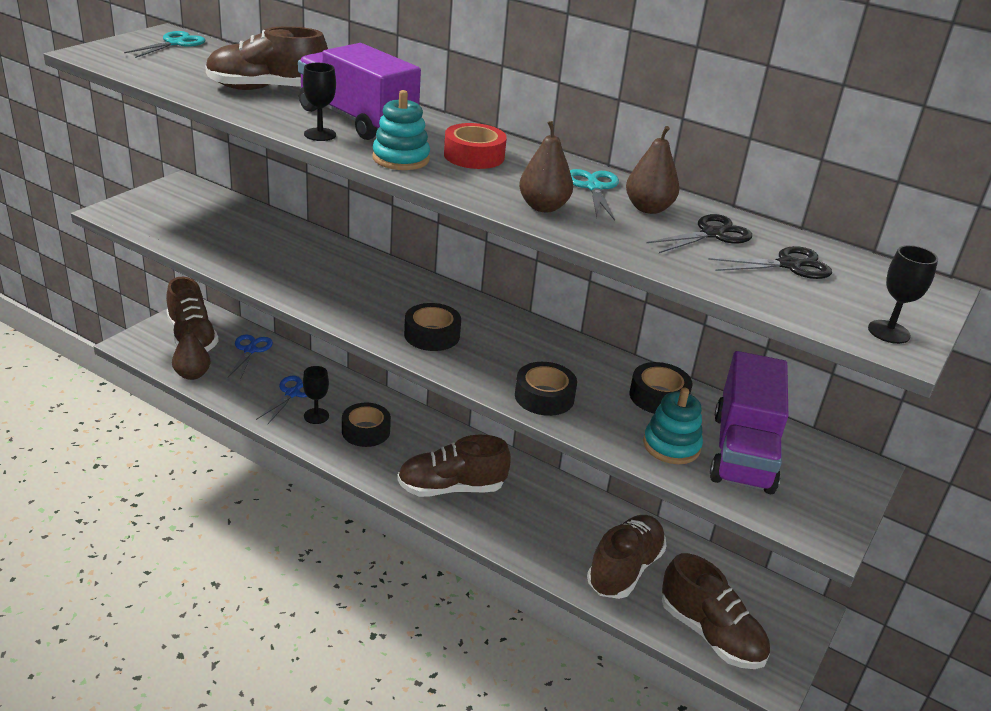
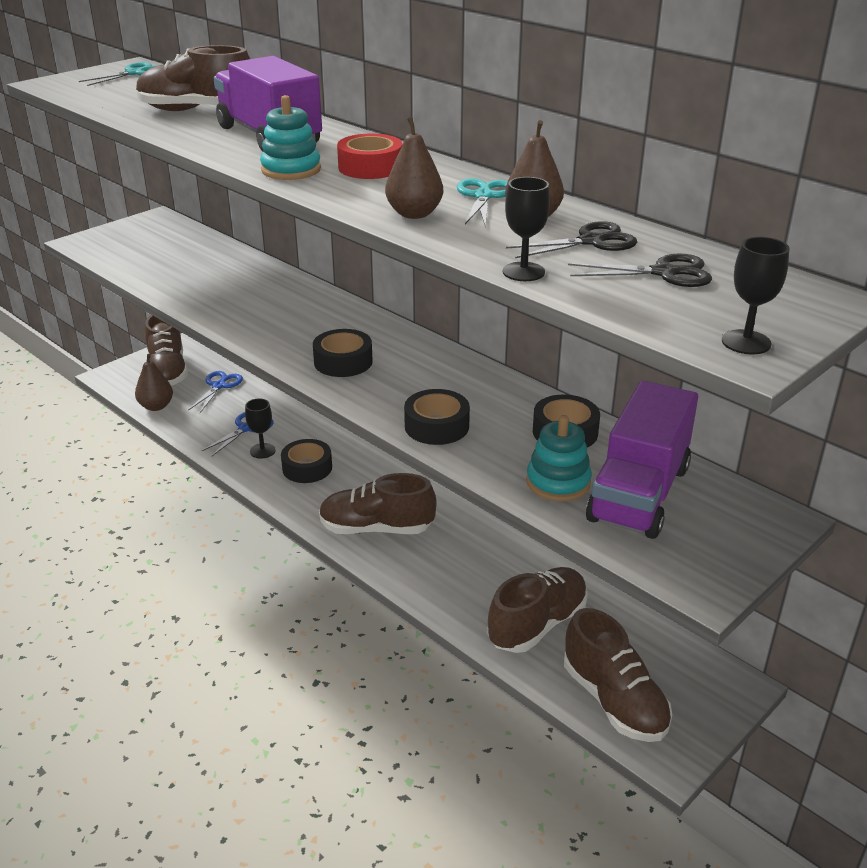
camera: 15 degrees right, 0 degrees up
(320, 134) = (222, 149): black goblet -> black goblet (523, 272)

